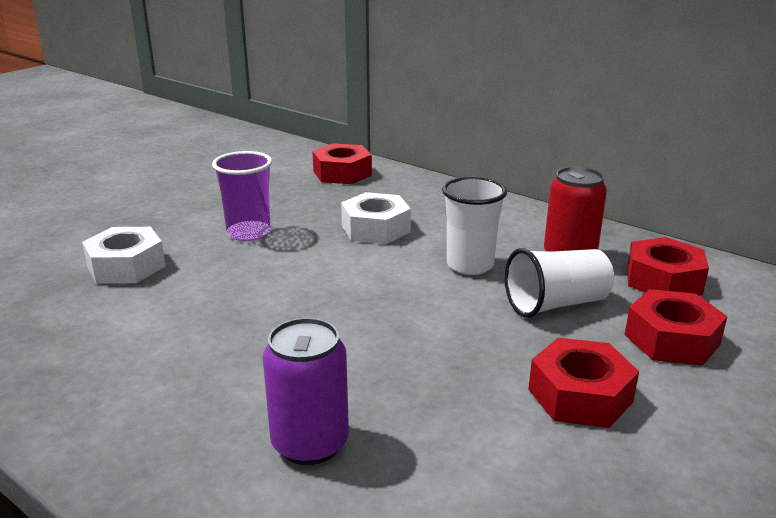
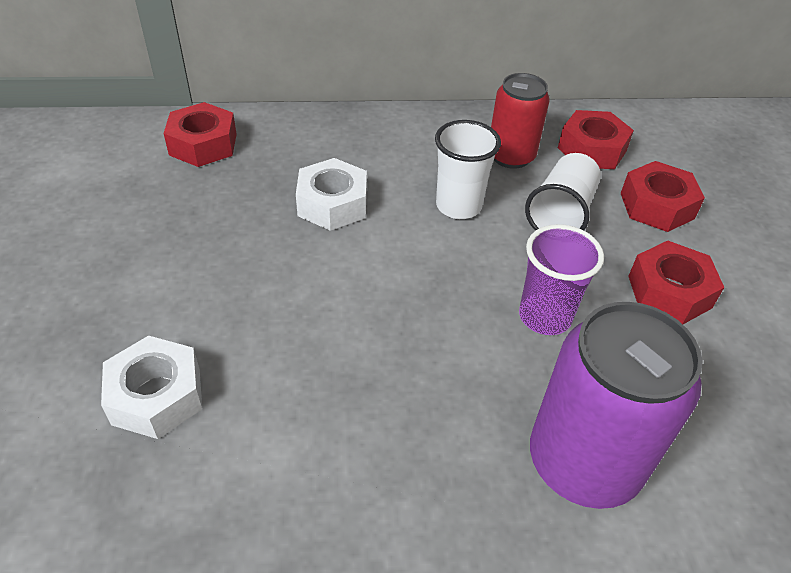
camera: 45 degrees left, 20 degrees up
(249, 233) = (221, 274): purple cup -> purple cup (544, 317)
(310, 443) = (583, 462): purple can -> purple can, size x1.59

